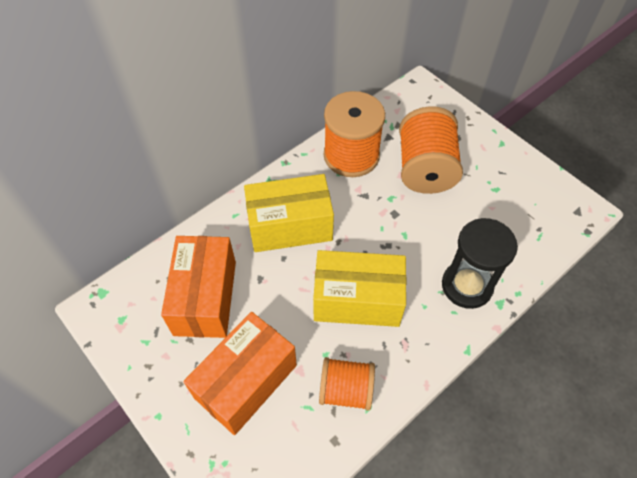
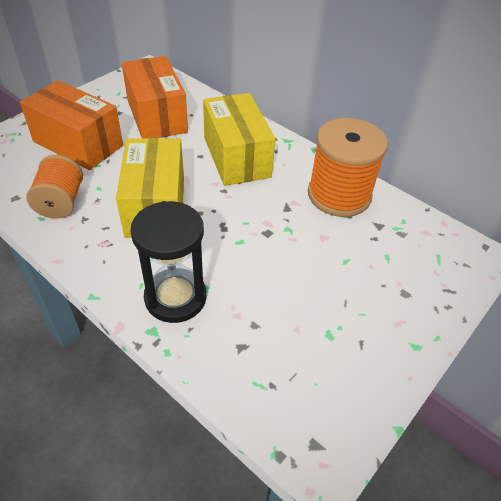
camera: 80 degrees right, 10 degrees down
(205, 297) = (157, 116): orange box -> orange box turned 75 degrees clockwise
(425, 168) = (341, 259): orange spool -> none

